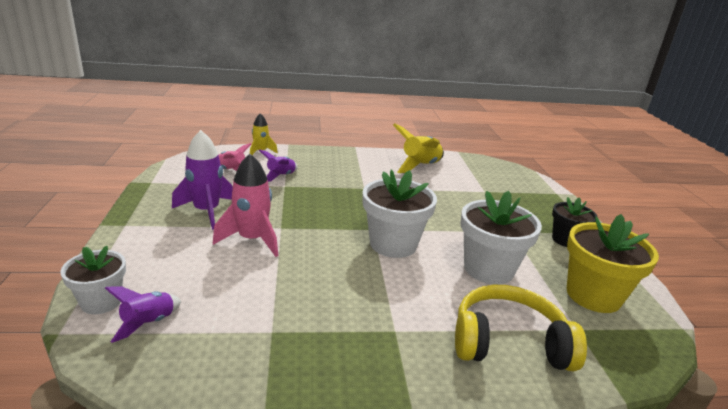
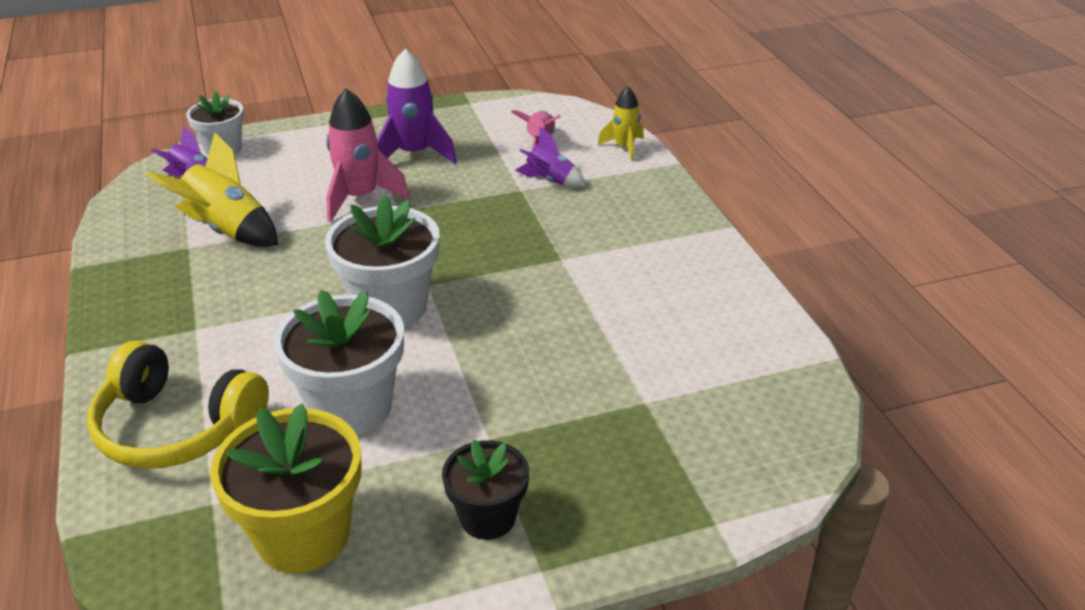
camera: 80 degrees right, 10 degrees up
(420, 166) = (702, 310): yellow rocket -> yellow rocket (227, 230)
(509, 343) = (177, 427): yellow headphones -> yellow headphones turned 120 degrees clockwise

